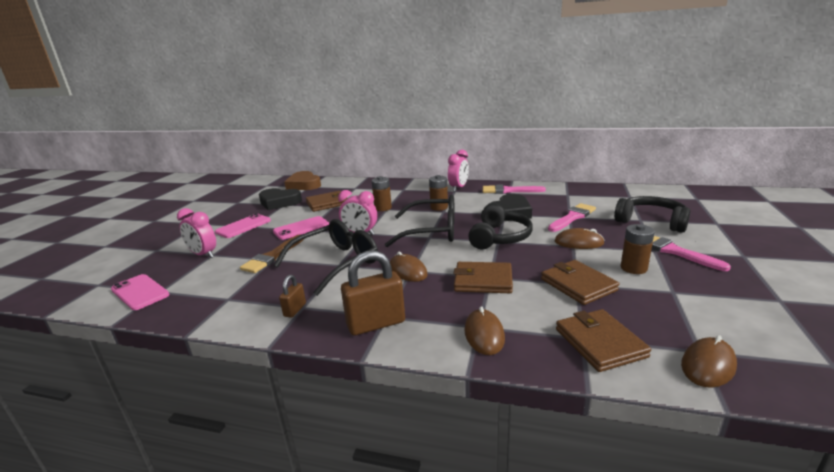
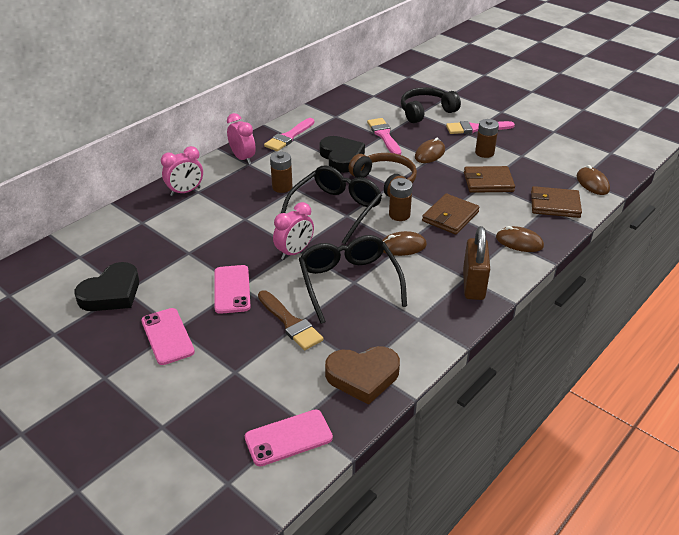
camera: 65 degrees left, 15 degrees up
(203, 255) = (228, 379): pink clock -> pink clock (185, 191)
(295, 310) = (419, 324): brown padlock -> none
(304, 185) = (64, 259): brown heart -> brown heart (363, 376)
(327, 203) = (171, 255): brown wallet -> none
(383, 208) = (239, 220): brown battery -> brown battery (399, 215)
(499, 237) = (385, 182): black headphones -> brown headphones

